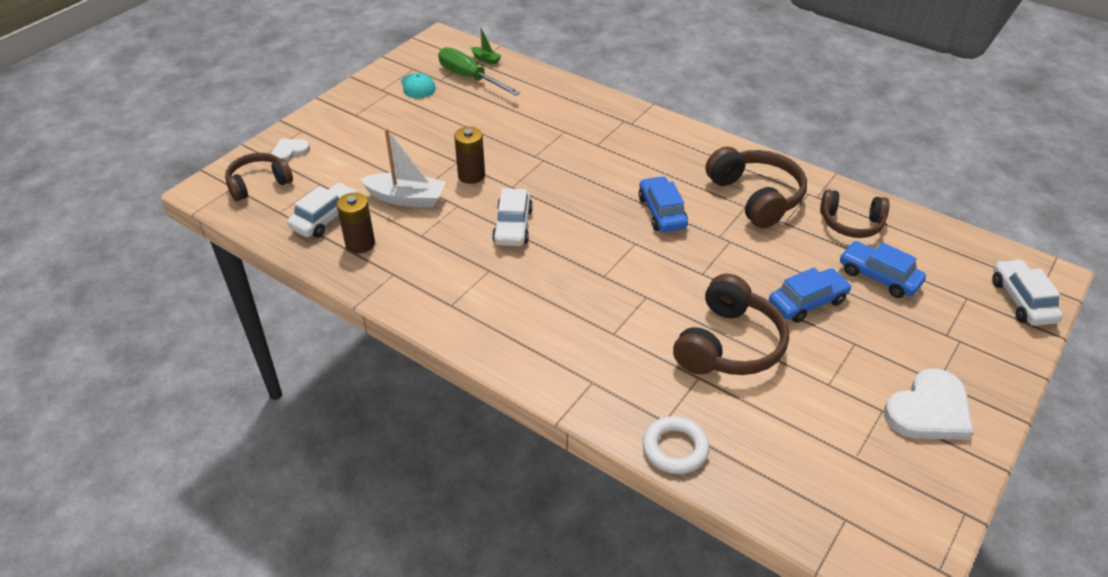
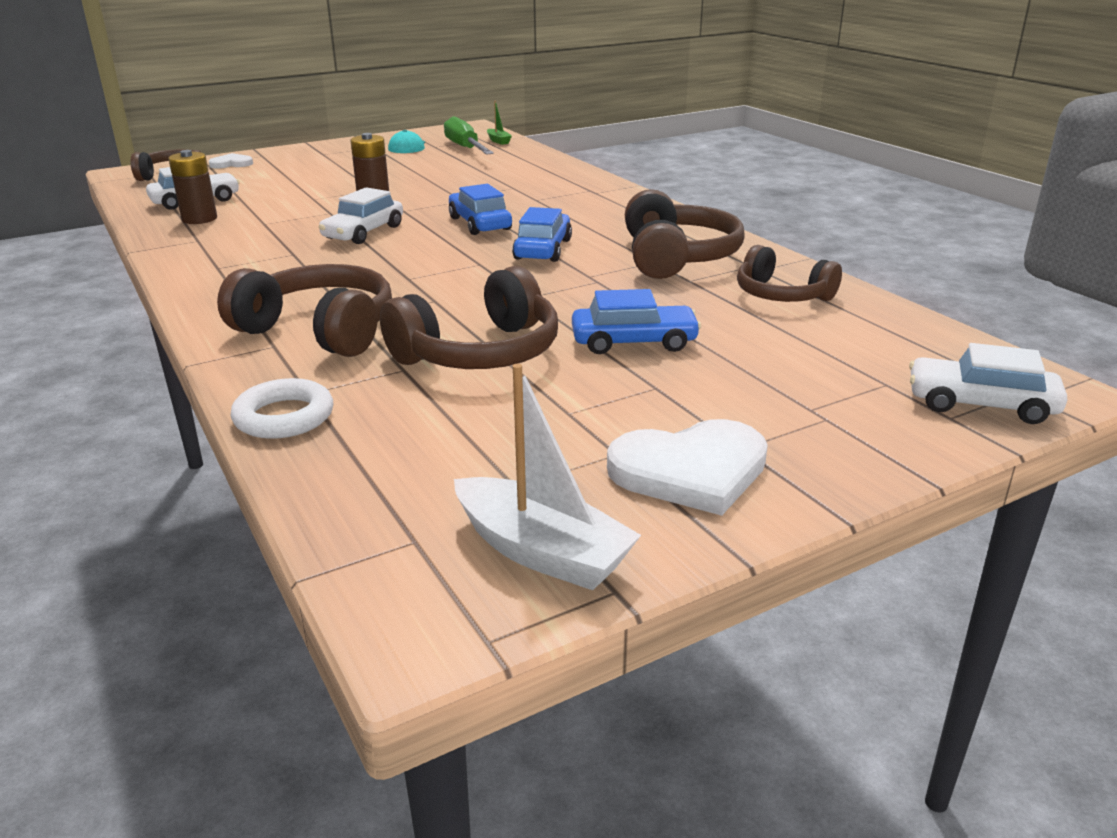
camera: 25 degrees right, 15 degrees down
(406, 198) = (288, 201): white boat -> white boat (542, 552)
(605, 355) = (319, 330): none -> brown headphones
(879, 276) = (766, 341): blue car -> blue car (480, 224)
(1022, 300) = (980, 404): white car -> white car turned 90 degrees counterclockwise

